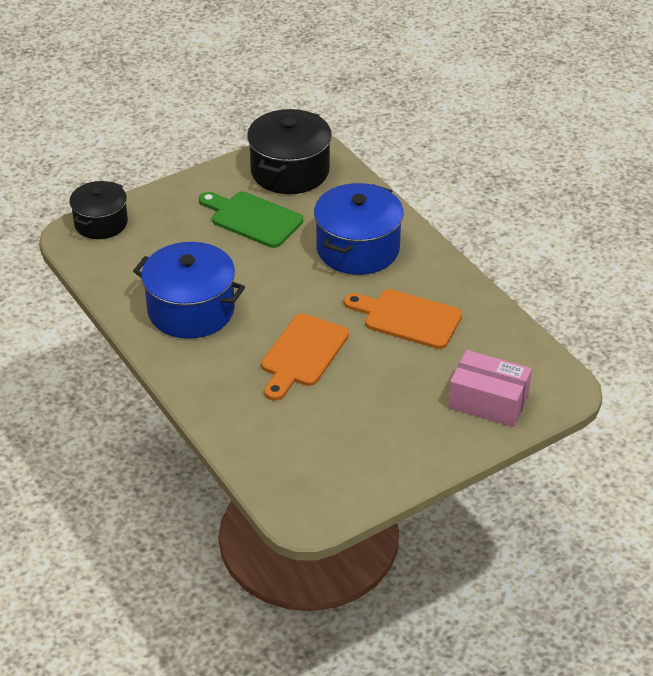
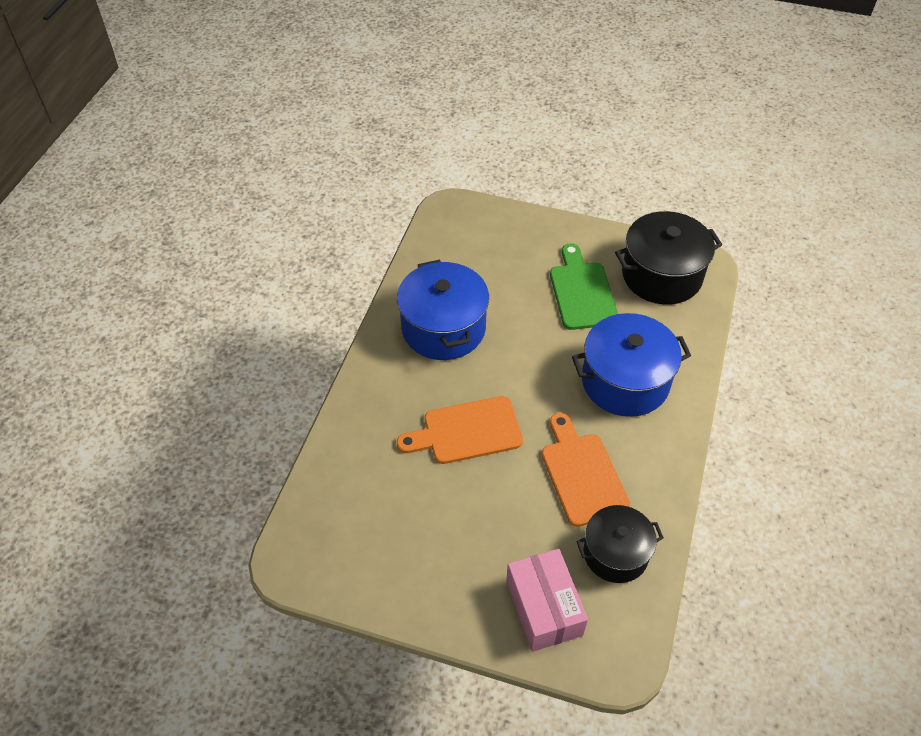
camera: 50 degrees right, 10 degrees up
(101, 223) = (478, 213): black pot -> black pot (615, 553)

